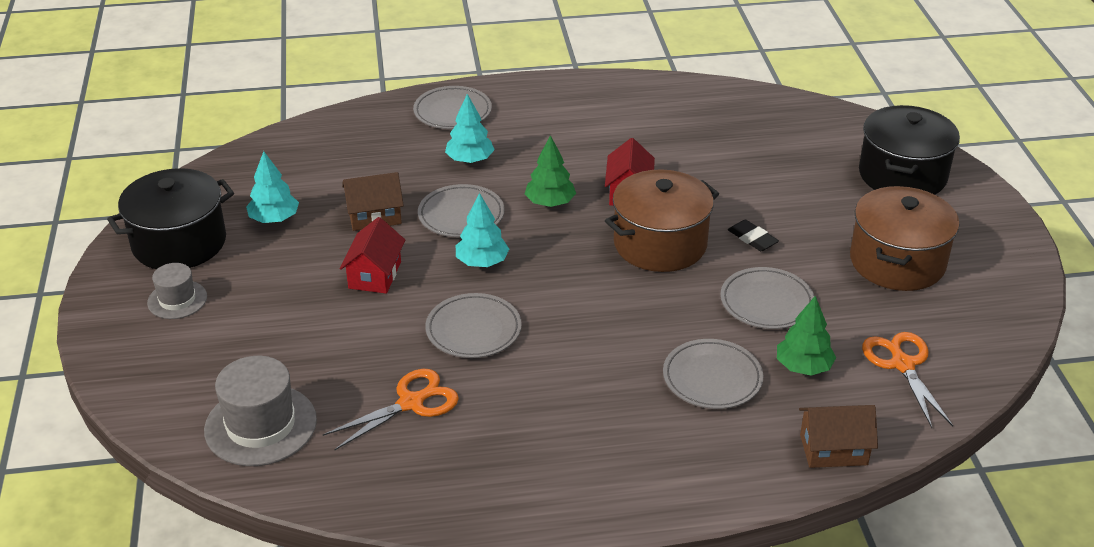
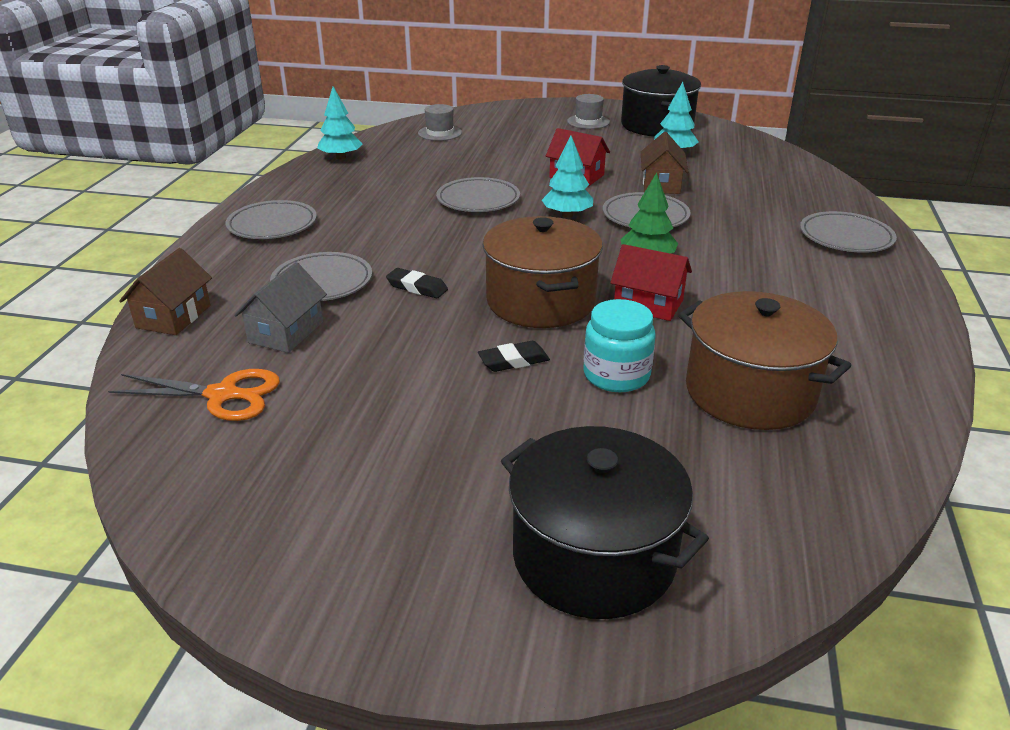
camera: 110 degrees right, 5 degrees down
(260, 425) = (440, 133): grey hat -> grey hat, size x0.58
(411, 403) = (417, 171): orange scissors -> none
(470, 160) = (743, 232): turquoise tree -> turquoise tree (341, 157)
(682, 317) = (417, 287): none -> black eraser
(735, 192) = (616, 375): none -> turquoise jar
(766, 302) = (397, 338): grey plate -> grey plate (272, 225)
(803, 367) = (286, 332): green tree -> grey house
(897, 262) = (390, 461): brown pot -> brown pot (750, 392)

